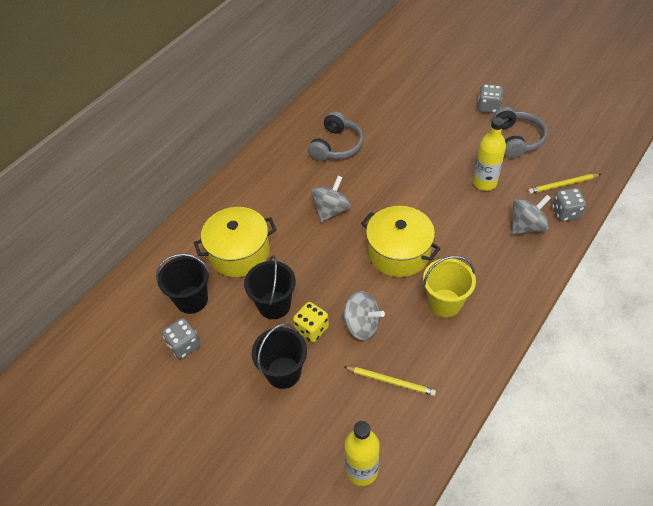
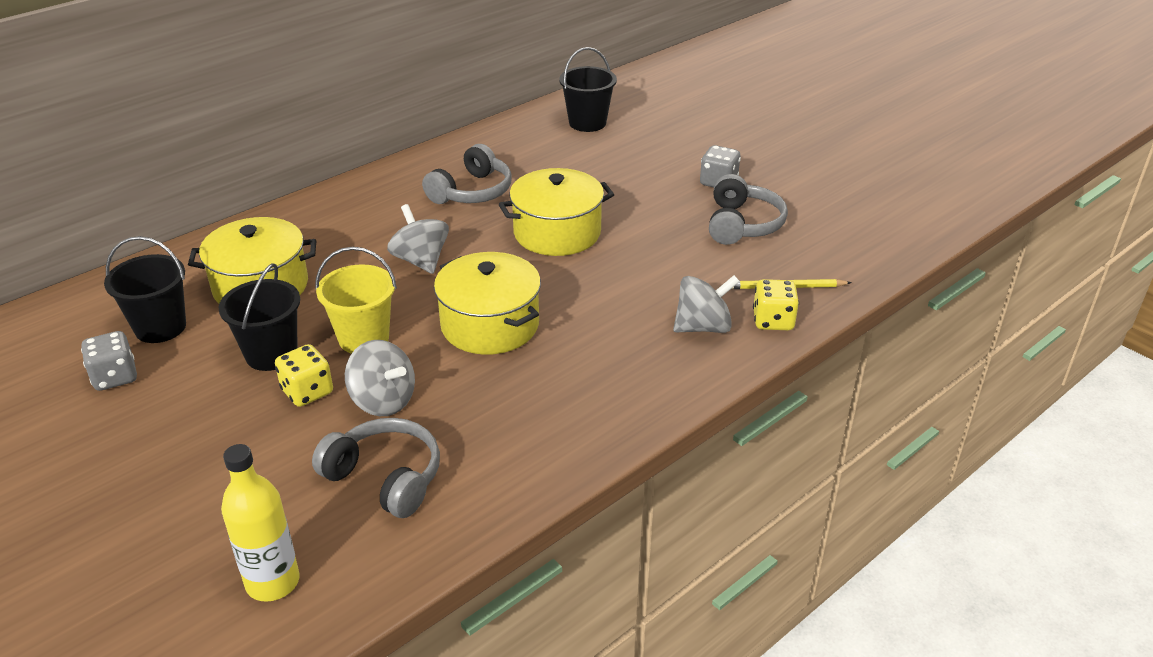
camera: 10 degrees right, 15 degrees down
(283, 372) = (233, 436): black bucket -> black bucket (587, 123)
(331, 210) = (421, 261): grey spinning top -> grey spinning top turned 75 degrees counterclockwise
(390, 381) = (385, 478): yellow pencil -> grey headphones
(406, 169) = (557, 233): none -> yellow pot
(445, 303) = (524, 397): yellow bucket -> yellow bucket (364, 338)
(484, 183) = (666, 266): yellow bottle -> none
(565, 213) = (773, 321): grey dice -> yellow dice

